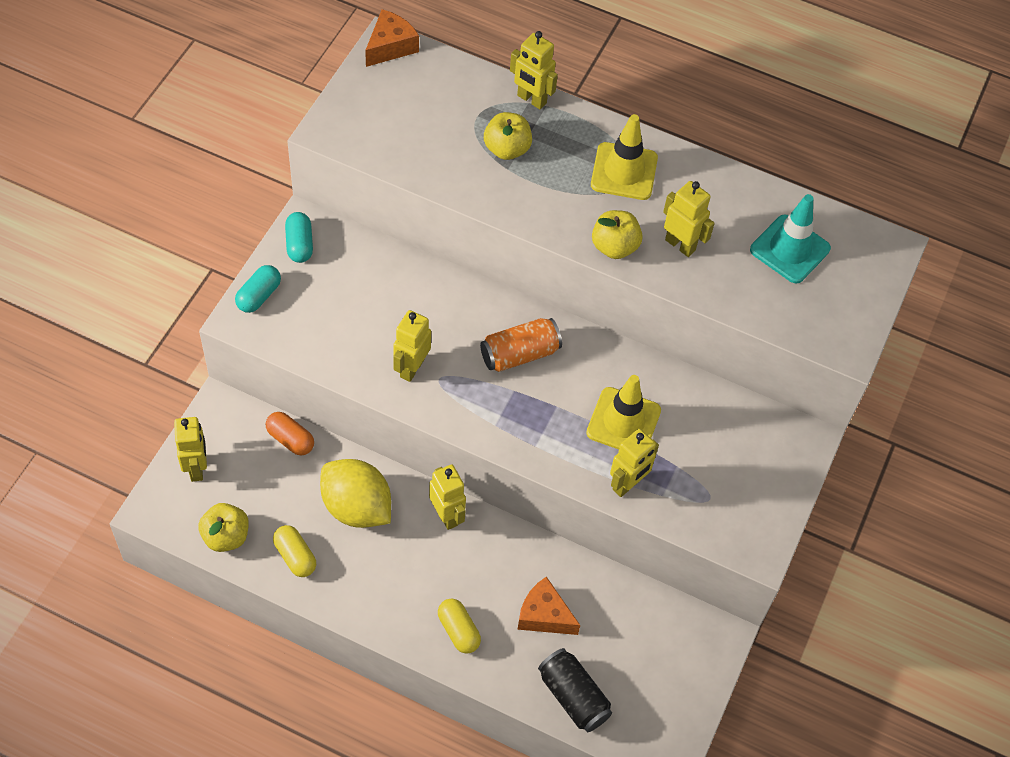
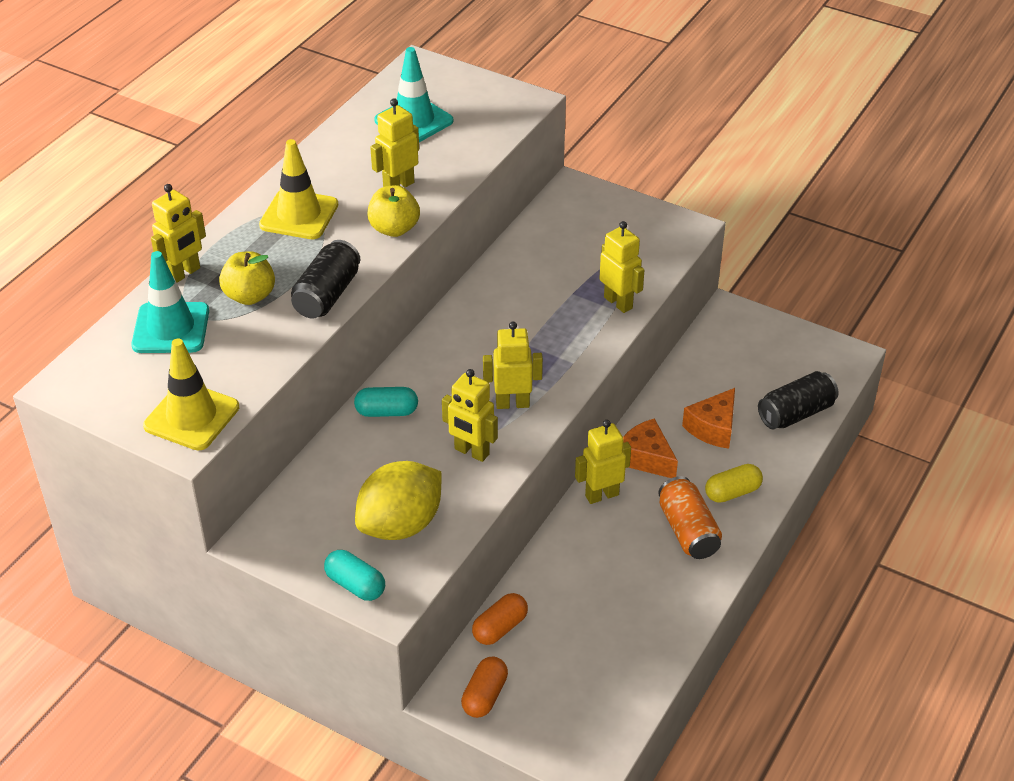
camera: 80 degrees left, 15 degrees down
(196, 468) = (532, 720): yellow robot -> yellow robot (512, 403)
(221, 432) = (484, 696): none -> orange capsule
(226, 536) = (624, 690): yellow apple -> none
(295, 556) = (650, 625): yellow capsule -> none
(299, 244) = (285, 545): turquoise capsule -> turquoise capsule (387, 412)
(356, 507) = (590, 570): yellow lemon -> yellow lemon (400, 525)
(390, 46) = (69, 382): orange cheese -> orange cheese (646, 458)
(460, 101) = (171, 328): none -> turquoise traffic cone
(514, 204) = (327, 295): none -> black can
(519, 354) = (462, 367): orange can -> orange can (688, 531)
(623, 421) = (548, 299): yellow traffic cone -> yellow traffic cone (191, 416)

